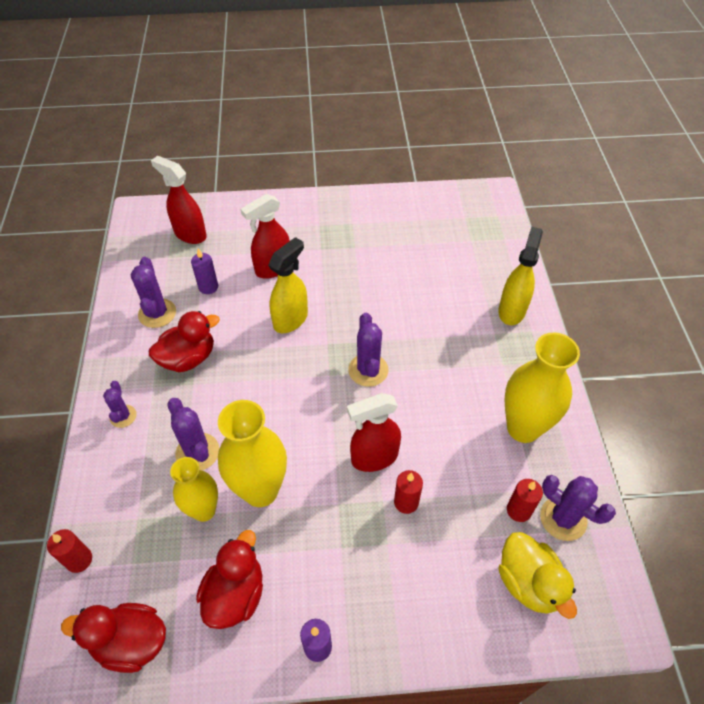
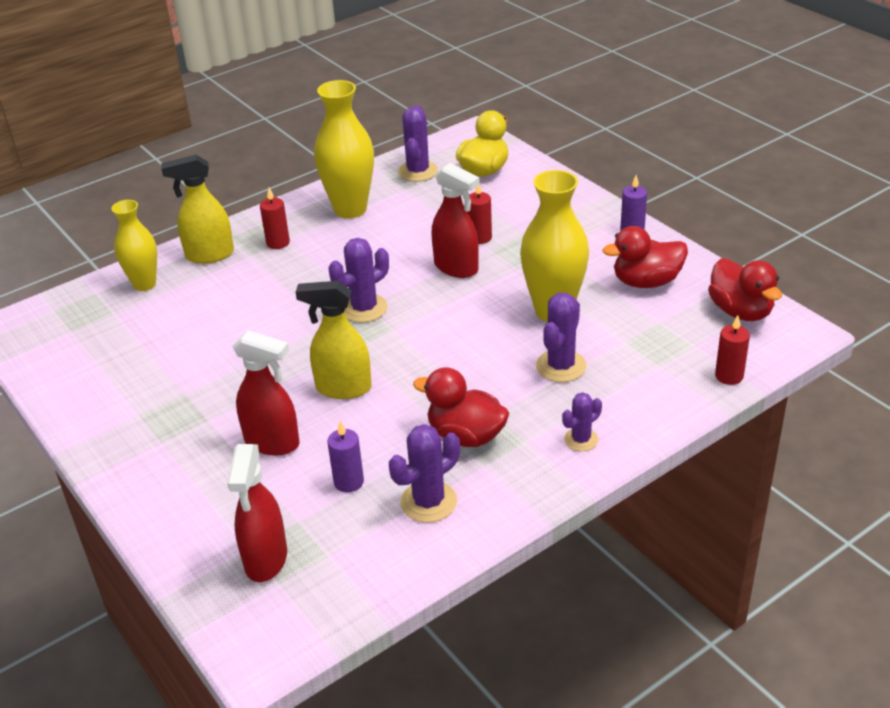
camera: 120 degrees left, 15 degrees down
(204, 510) = (606, 332): yellow vase -> yellow vase (144, 284)
(518, 510) = (431, 190): red candle -> red candle (278, 243)

